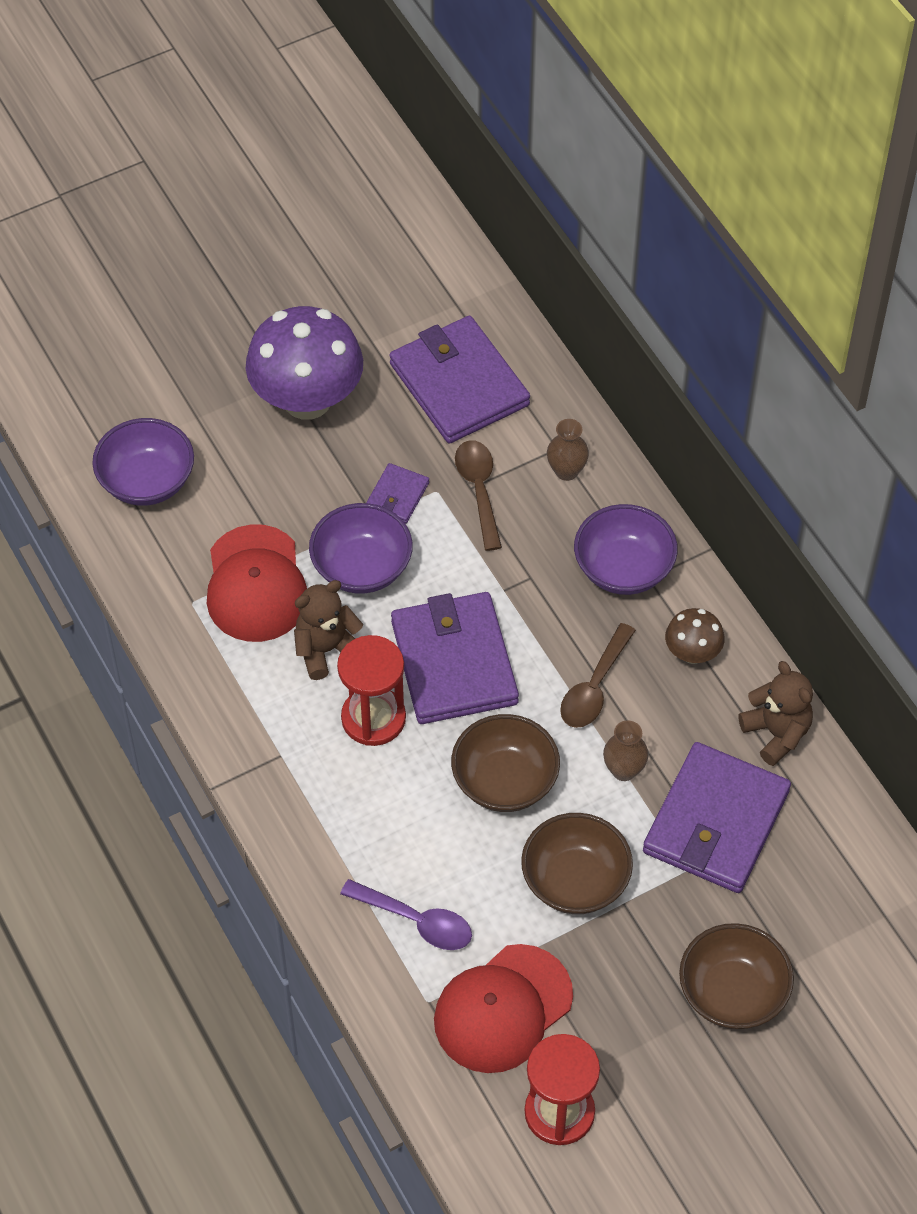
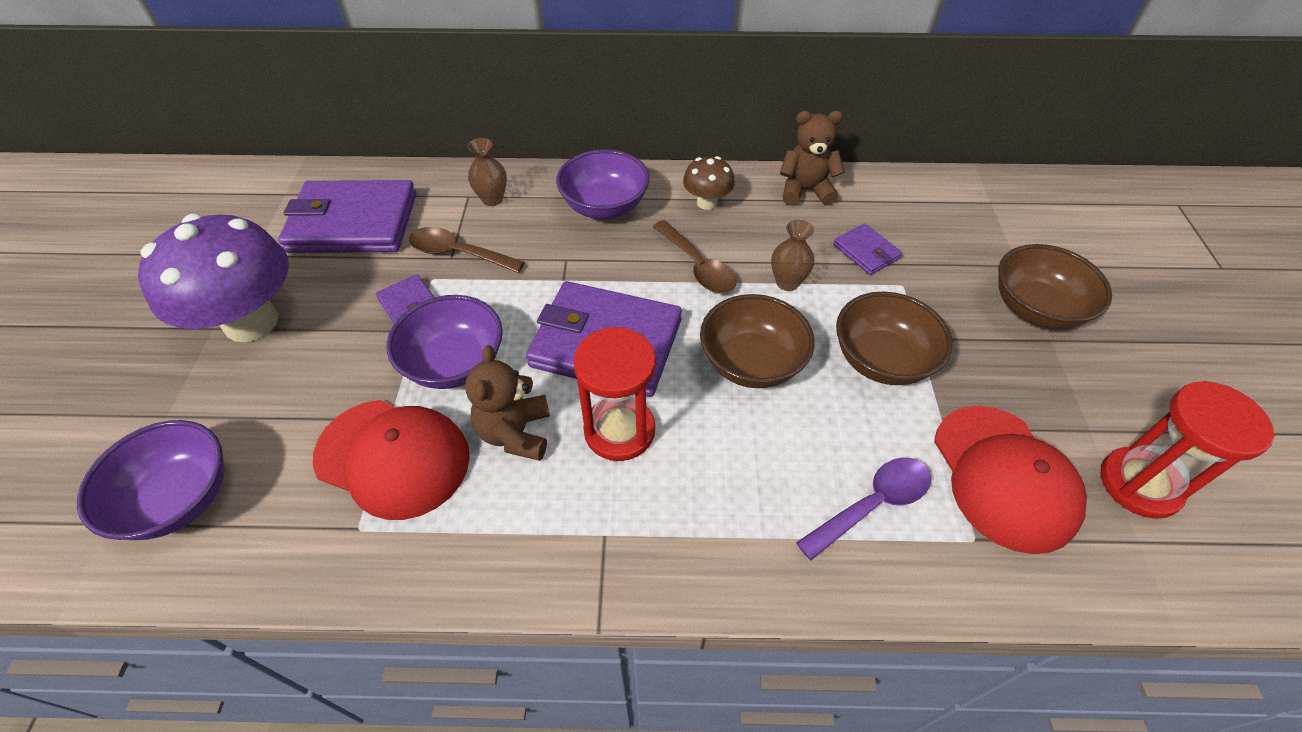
camera: 60 degrees left, 5 degrees down
(716, 822) = (866, 251): purple wallet -> purple wallet, size x0.46

